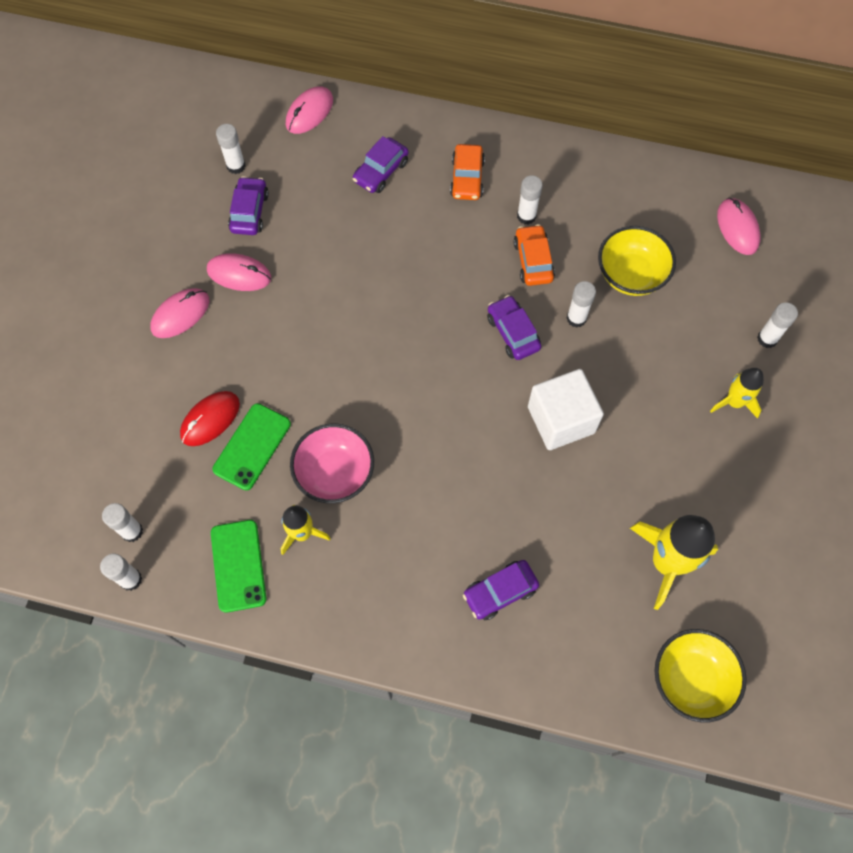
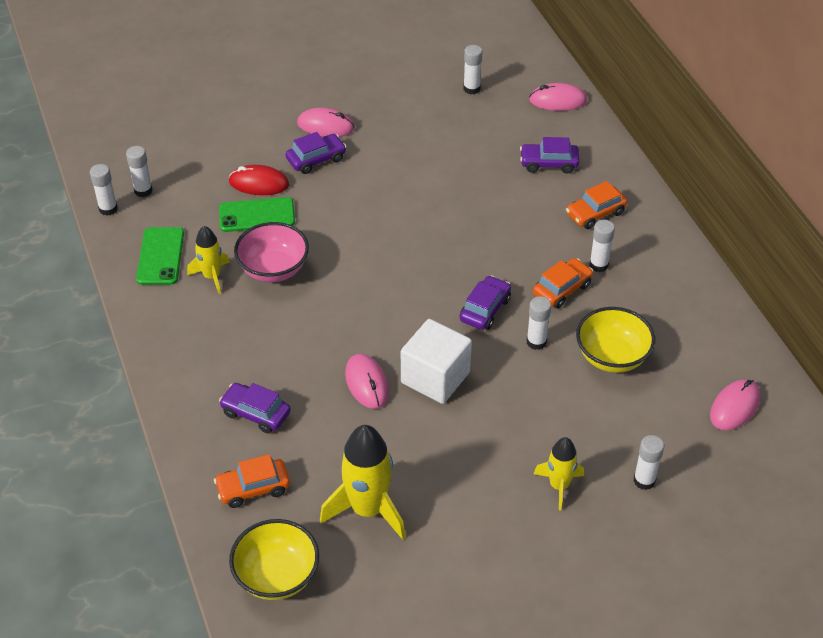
camera: 55 degrees right, 20 degrees down
(238, 565) = (160, 256): green phone -> green phone turned 45 degrees counterclockwise
(239, 274) = (386, 137): pink mouse -> pink mouse (367, 383)
(249, 212) = (441, 115): purple car -> purple car (316, 159)
(584, 644) = (253, 488): none -> orange car

